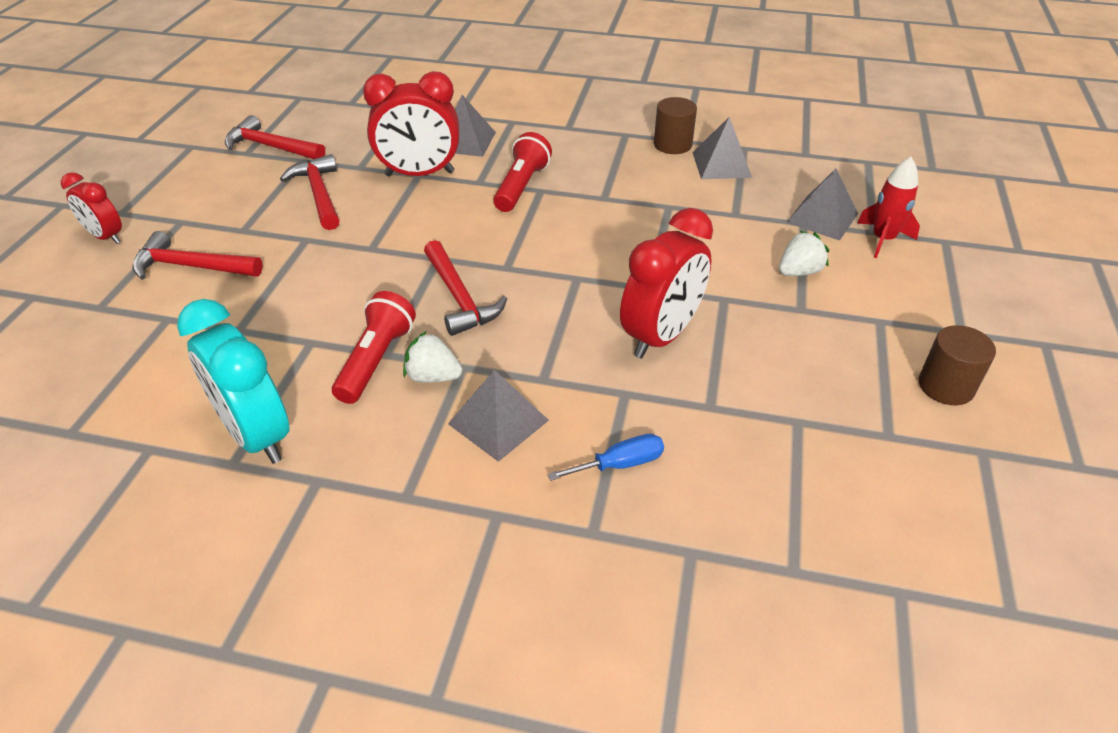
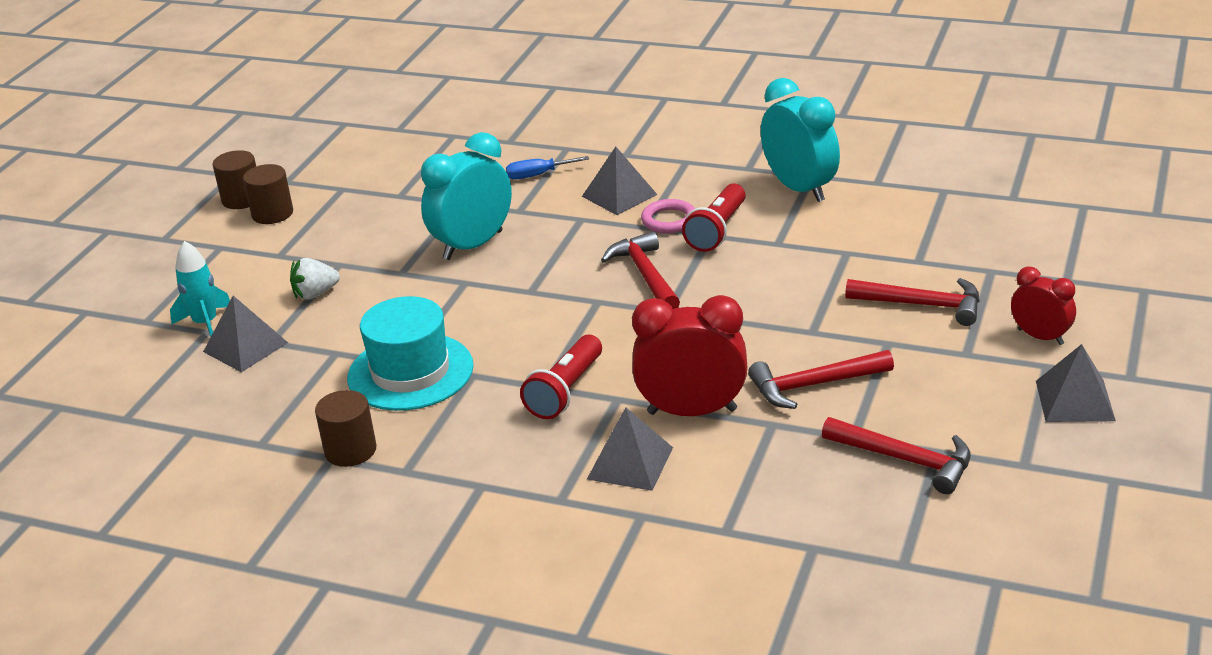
camera: 170 degrees left, 10 degrees down
(319, 194) = (814, 385): red hammer -> red hammer turned 90 degrees clockwise
(433, 376) = (669, 220): white strawberry -> pink ring
(658, 199) = (410, 372): none -> turquoise hat
(661, 336) = (473, 245): red clock -> turquoise clock
(721, 164) = (307, 417): grey pyramid -> grey pyramid (1074, 400)
(883, 239) = (205, 323): red rocket -> turquoise rocket
(1013, 413) = (242, 199): none -> brown cylinder

